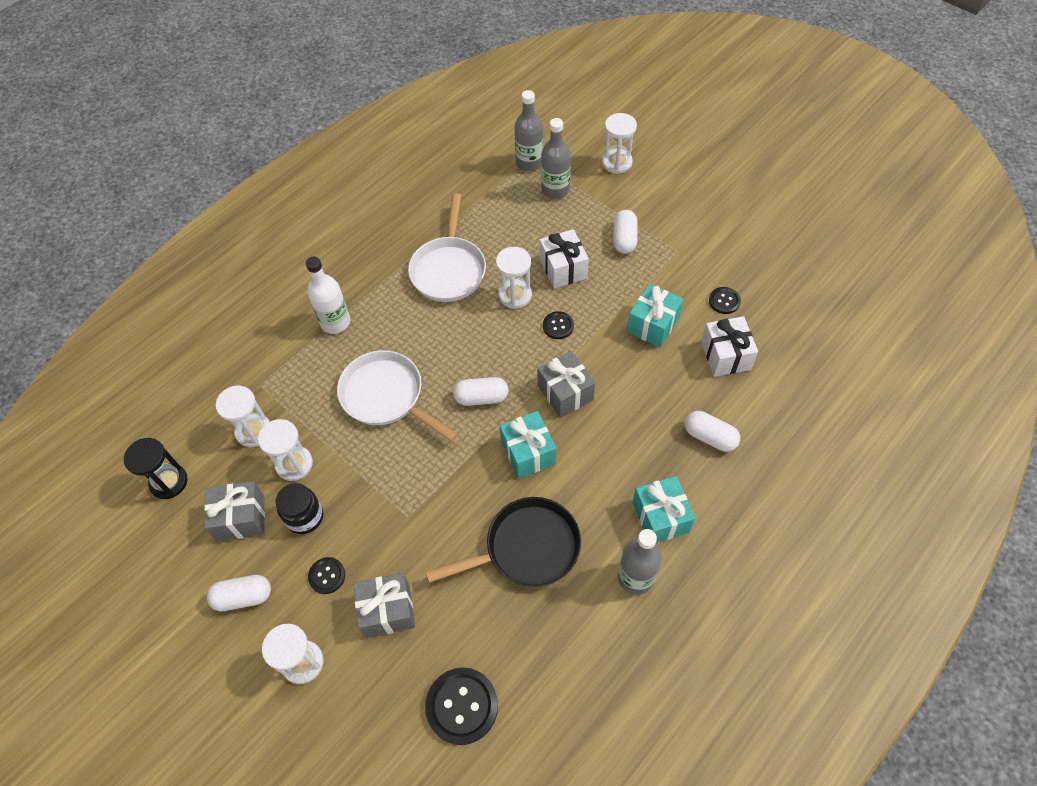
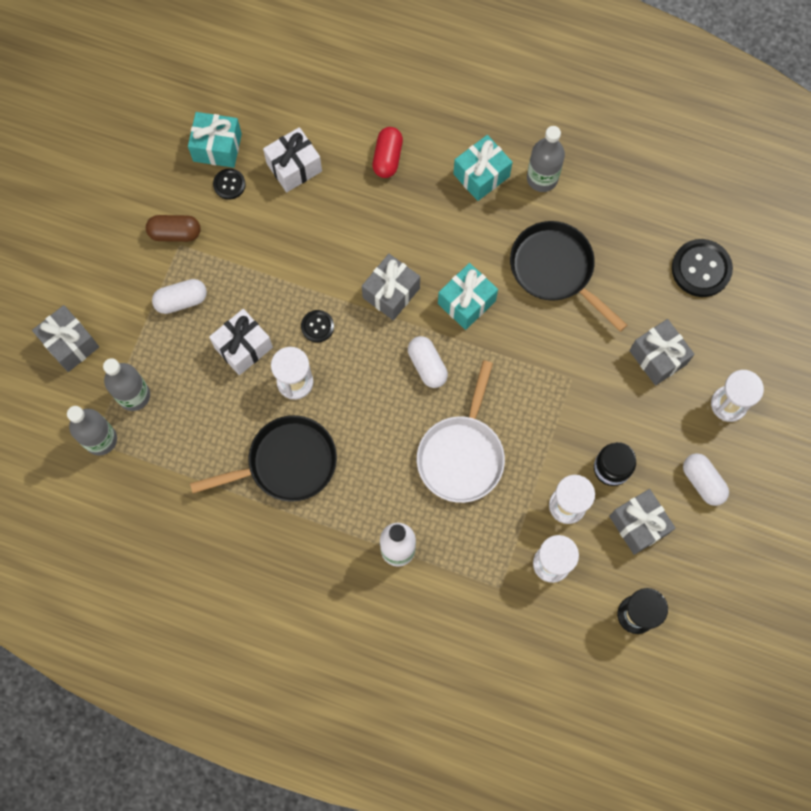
camera: 115 degrees left, 15 degrees up
(327, 576) = (653, 421): black button -> none
(449, 269) = (286, 463): white pan -> black pan
(617, 162) = (70, 344): white hourglass -> grey gift
(653, 325) = (282, 240): turquoise gift -> turquoise gift (217, 147)
(689, 251) = (175, 233): none -> brown capsule
(710, 437) = (387, 158): white capsule -> red capsule

